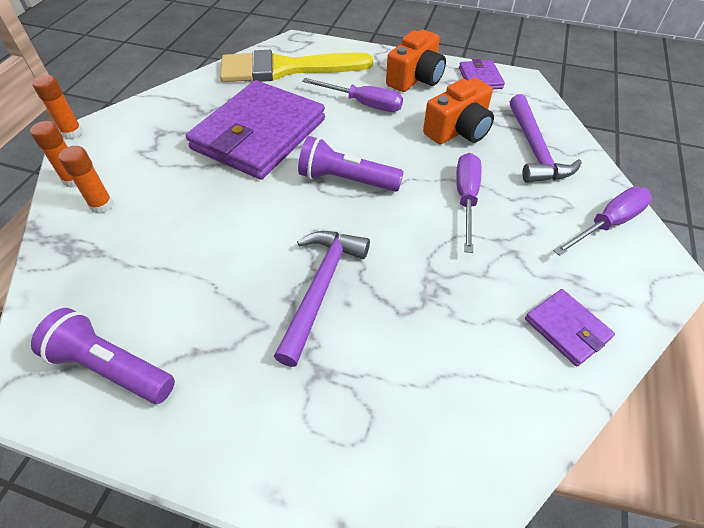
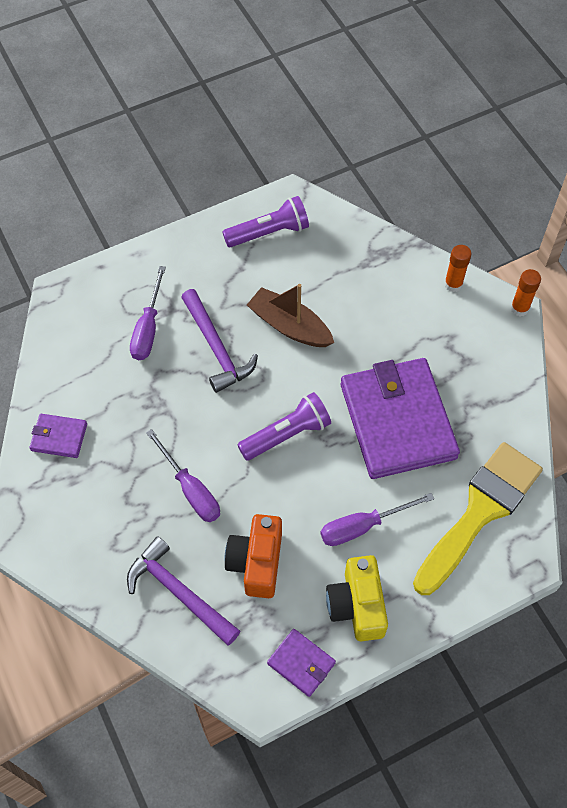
camera: 135 degrees right, 10 degrees up
(102, 205) = (408, 286): orange glue stick -> none
(234, 253) = (289, 326): none -> brown boat
(415, 78) = (357, 605): orange camera -> yellow camera
(607, 224) = (77, 550): purple screwdriver -> purple screwdriver (148, 328)

